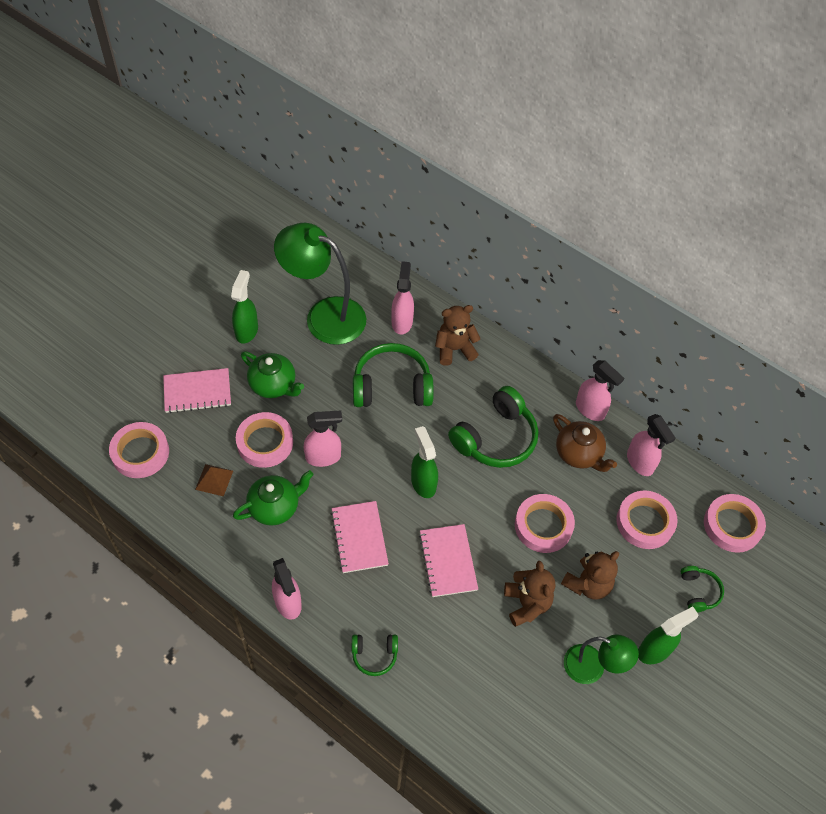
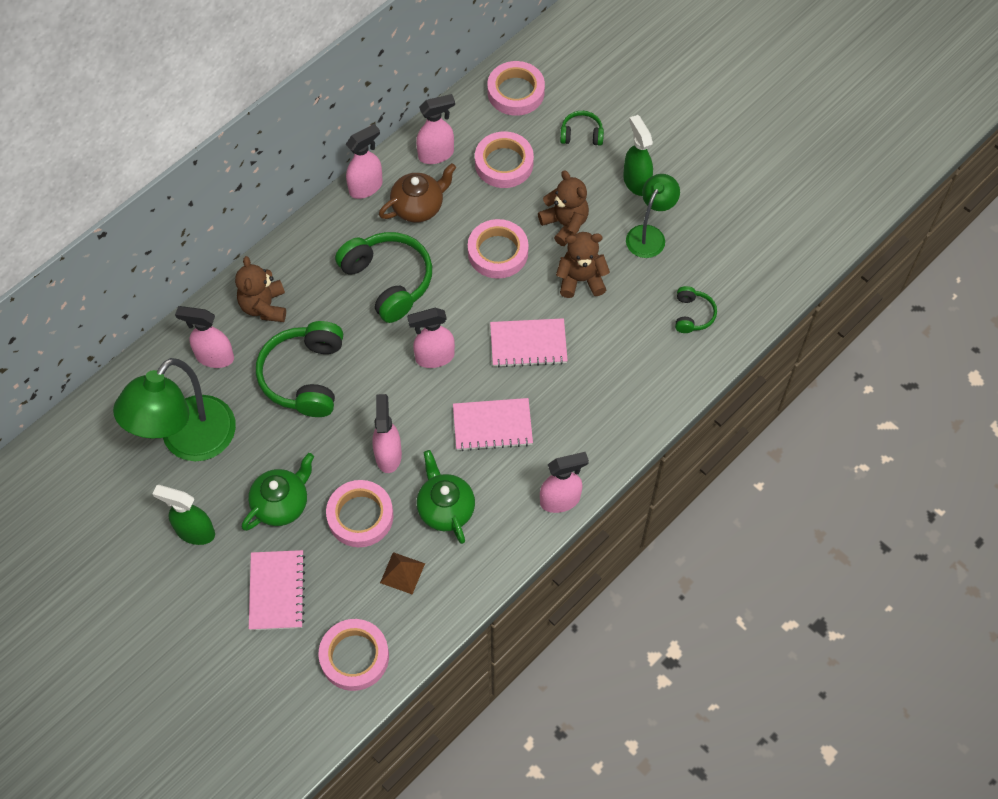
camera: 80 degrees left, 5 degrees up
(374, 655) = (623, 422): green headphones -> green headphones (692, 315)
(423, 483) = (434, 357): green spray bottle -> pink spray bottle

